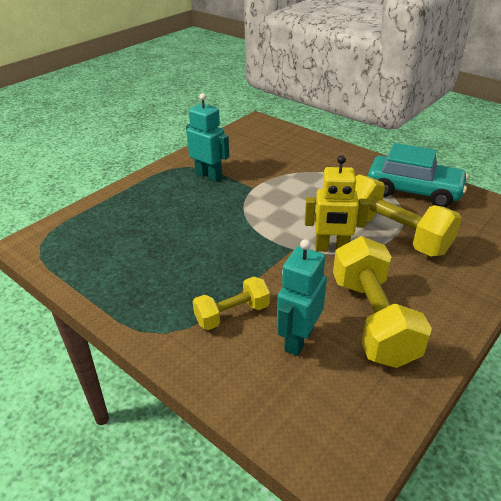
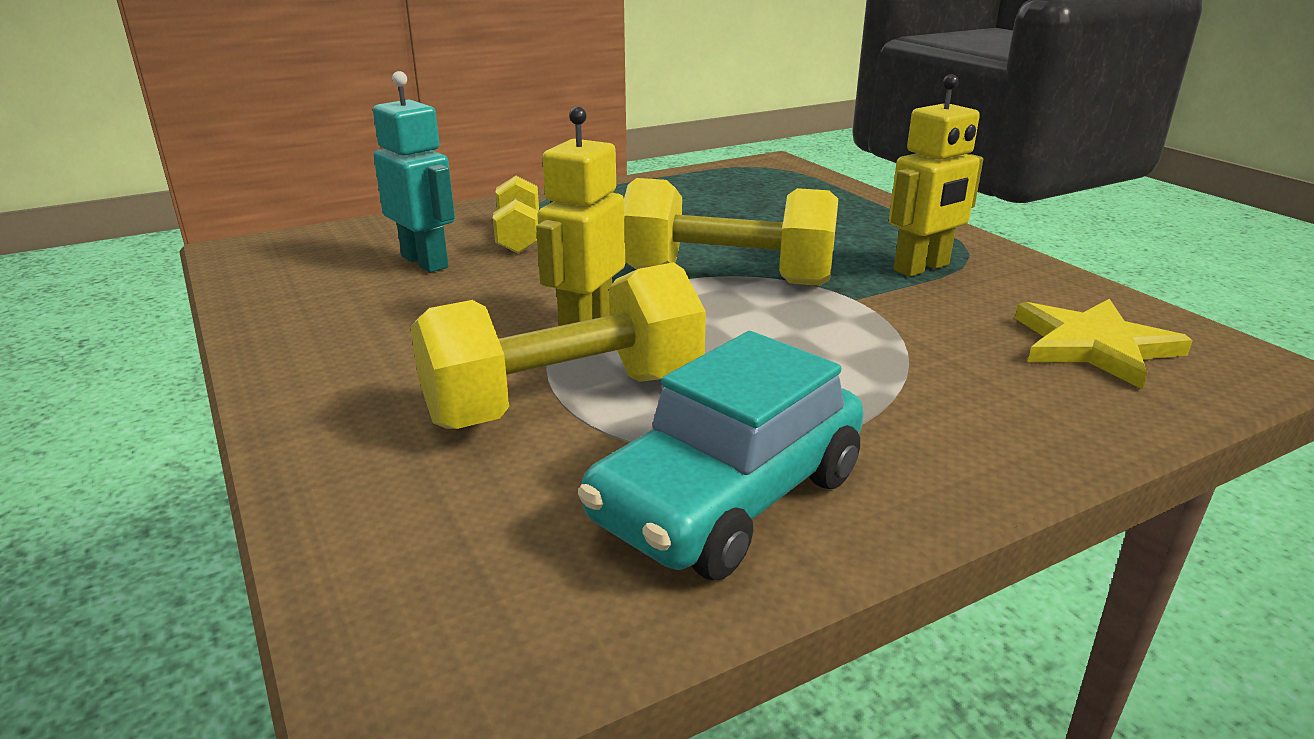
camera: 110 degrees right, 10 degrees down
(209, 175) = (922, 268): turquoise robot -> yellow robot
(264, 142) = (1094, 346): none -> yellow star
(373, 319) = (388, 314): yellow dumbbell -> yellow dumbbell (727, 278)

